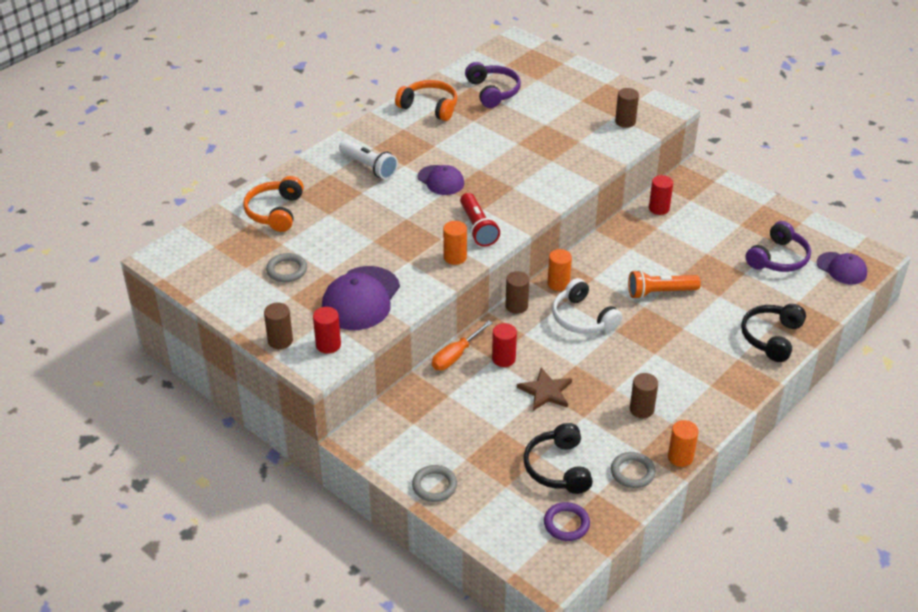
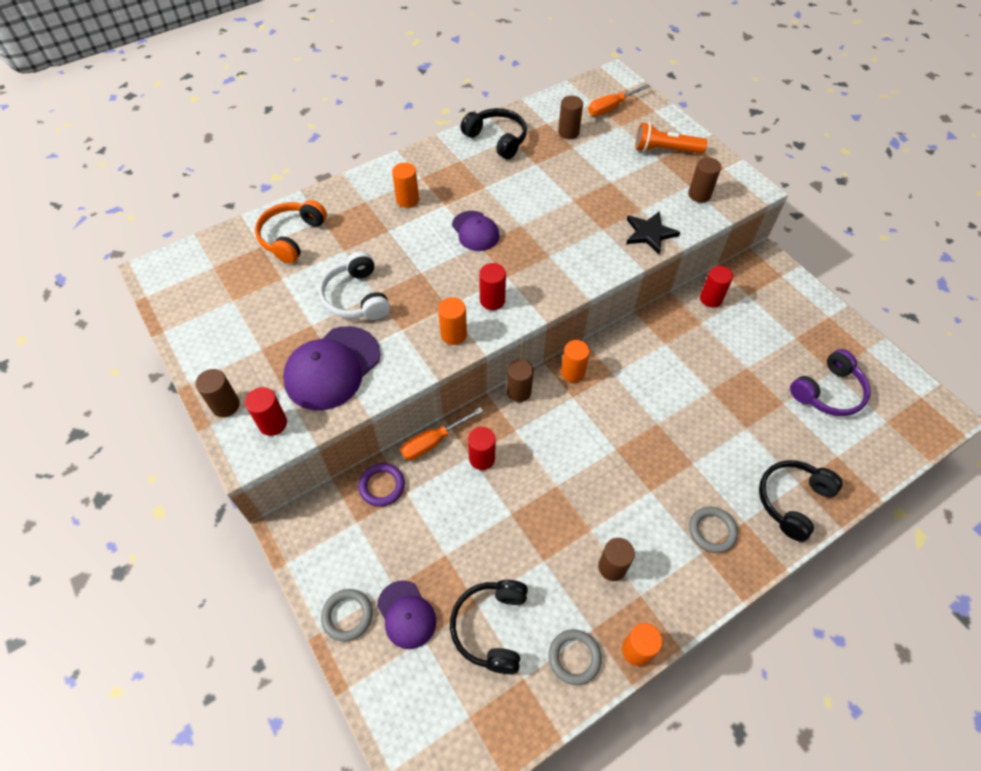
camera: 15 degrees right, 15 degrees up
(287, 270) = (272, 313): grey ring -> grey ring (712, 531)
(368, 167) = (407, 200): white flashlight -> orange cylinder
(429, 107) = (497, 139): orange headphones -> black headphones
(477, 228) = (492, 300): red flashlight -> red cylinder
(492, 92) = (568, 132): purple headphones -> brown cylinder
(523, 66) = (611, 108): none -> orange screwdriver
(546, 391) = (513, 514): brown star -> none
(566, 524) = (474, 714): purple ring -> purple ring (382, 486)
(583, 318) = (585, 424): white headphones -> white headphones (357, 297)
(593, 157) = (649, 233): none -> black star
(660, 292) = (680, 409): orange flashlight -> orange flashlight (665, 150)
(841, 268) = (900, 422): purple cap -> purple cap (406, 614)

